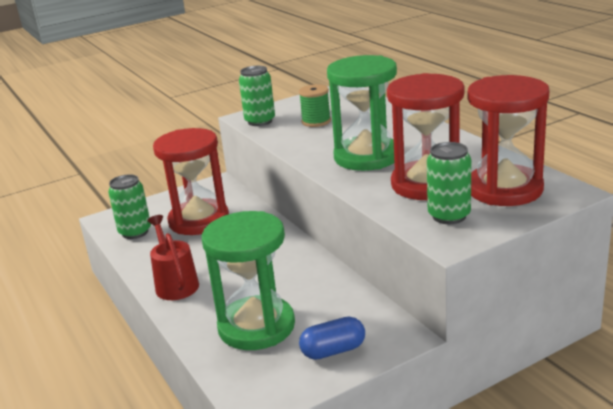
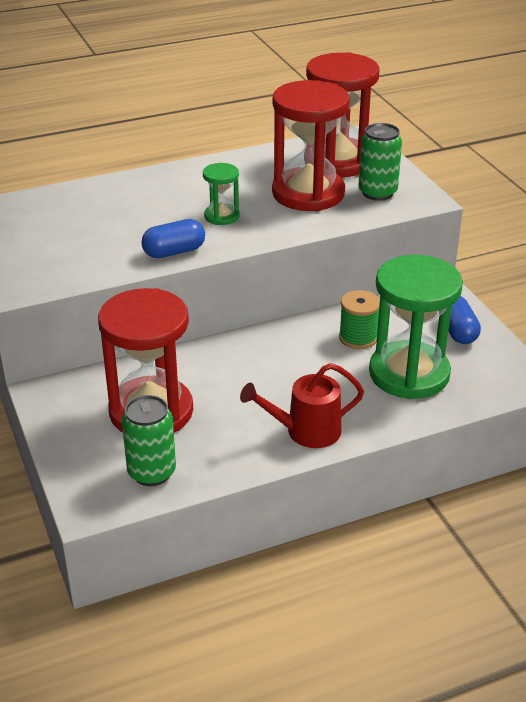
camera: 85 degrees left, 10 degrees up
(260, 121) = (48, 277): green can -> none
(304, 150) = (174, 252): none -> blue capsule
(316, 121) = (87, 237): green spool -> green spool (358, 337)
(366, 157) = (221, 216): green hourglass -> green hourglass, size x0.47

